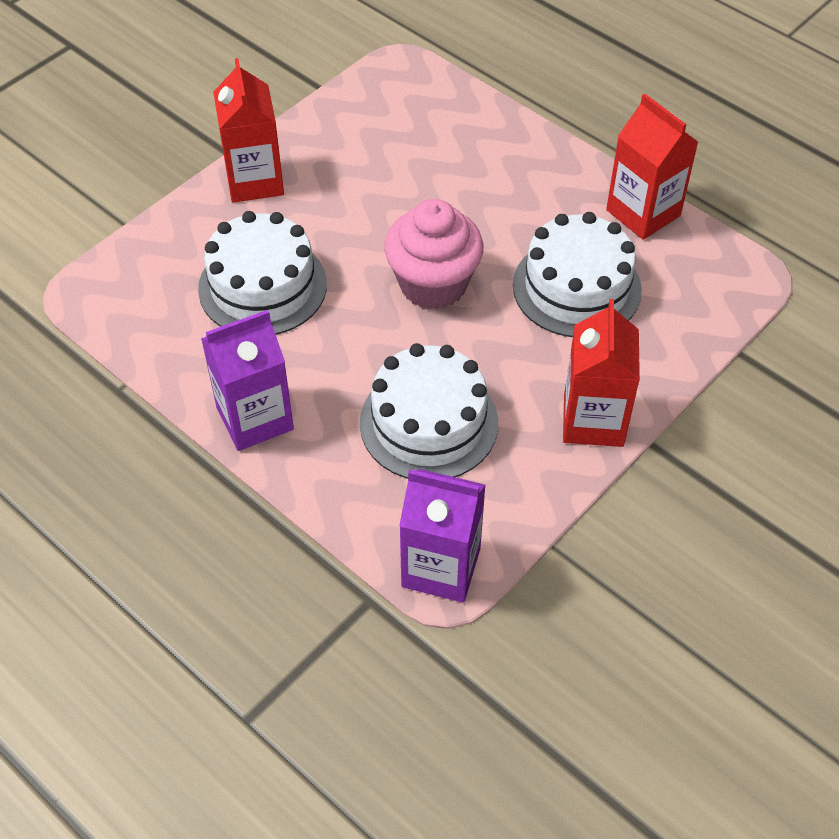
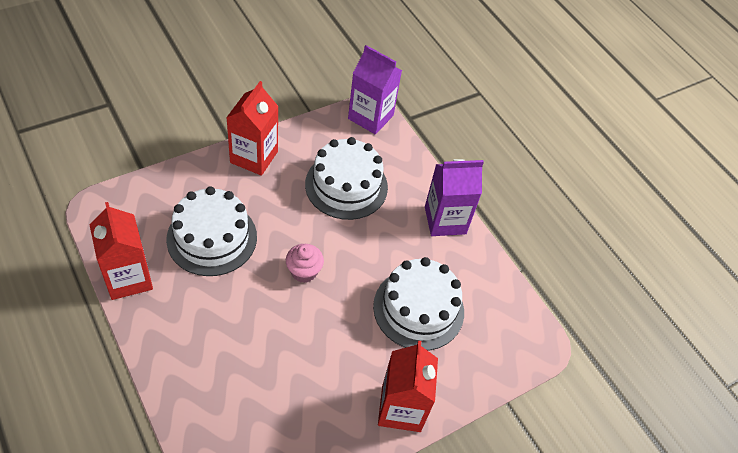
camera: 170 degrees left, 0 degrees up
(433, 284) = (304, 271): pink cupcake -> pink cupcake, size x0.55

